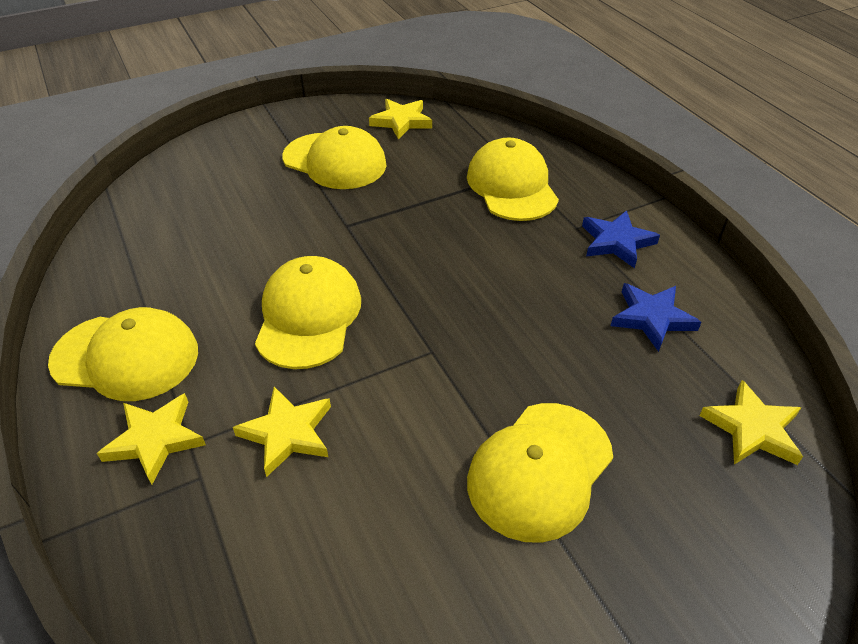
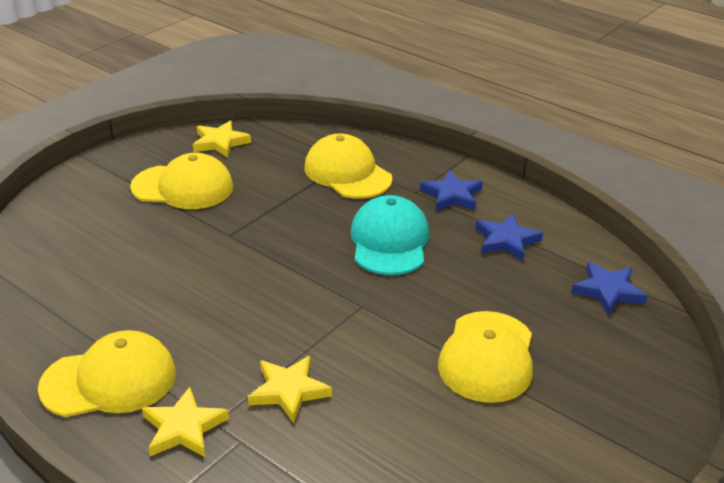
camera: 25 degrees left, 10 degrees down
(308, 316) = (246, 308): yellow cap -> none
(510, 280) = (389, 241): none -> turquoise cap
(752, 429) = (608, 291): yellow star -> blue star

